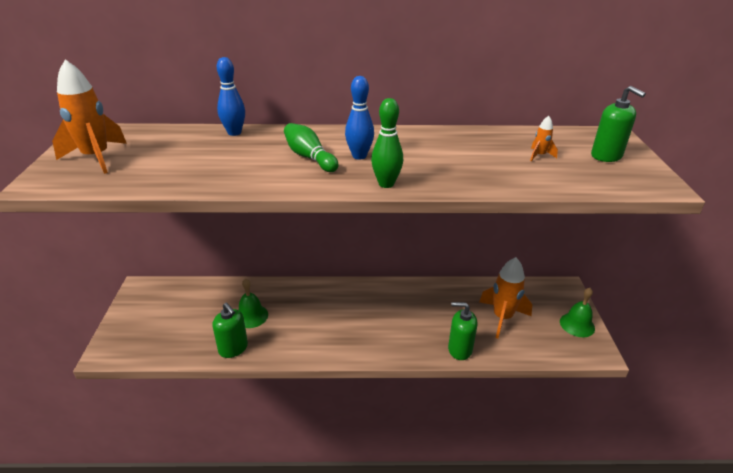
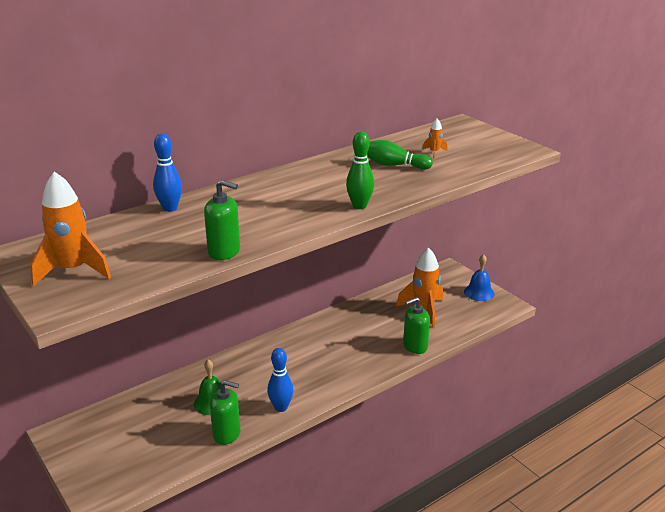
camera: 35 degrees left, 5 degrees down
(309, 157) = (271, 206): green bowling pin -> green bowling pin (393, 165)
(359, 156) = (309, 193): blue bowling pin -> blue bowling pin (281, 407)
(577, 325) = (479, 292): green bell -> blue bell
(606, 156) = (475, 139): green soap dispenser -> green soap dispenser (224, 252)

